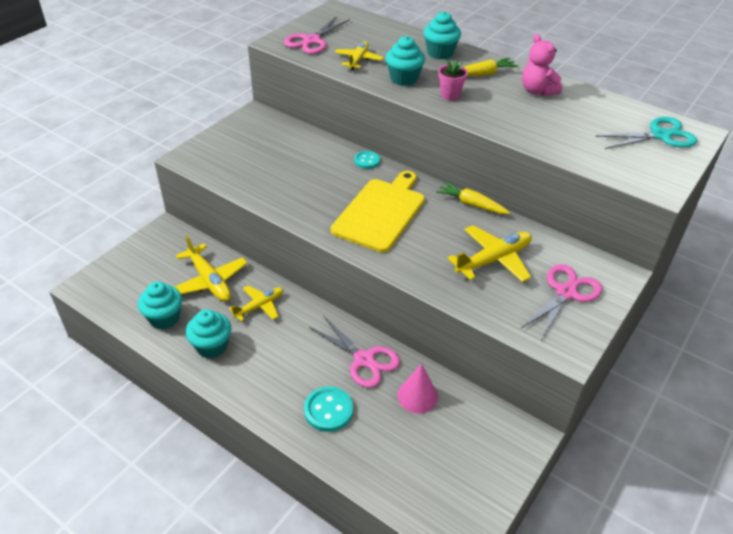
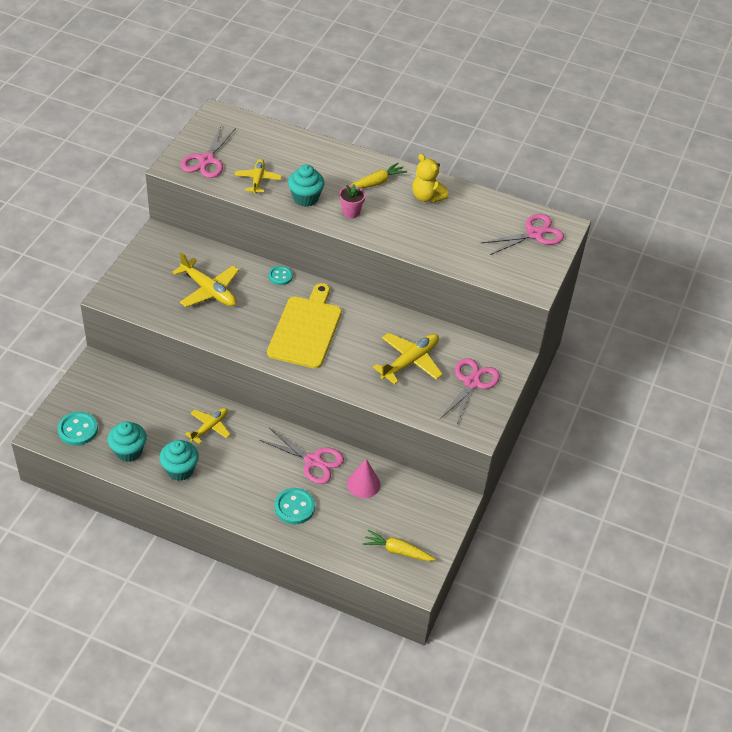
camera: 15 degrees left, 5 degrees up
(121, 288) = (78, 430): none -> turquoise button
(209, 281) = (156, 410): yellow plane -> yellow plane (209, 290)
(440, 53) = (332, 161): turquoise cupcake -> none
(471, 204) = (383, 310): yellow carrot -> yellow carrot (397, 551)
(537, 91) = (427, 197): pink teddy bear -> yellow teddy bear
(660, 135) = (534, 234): turquoise scissors -> pink scissors

